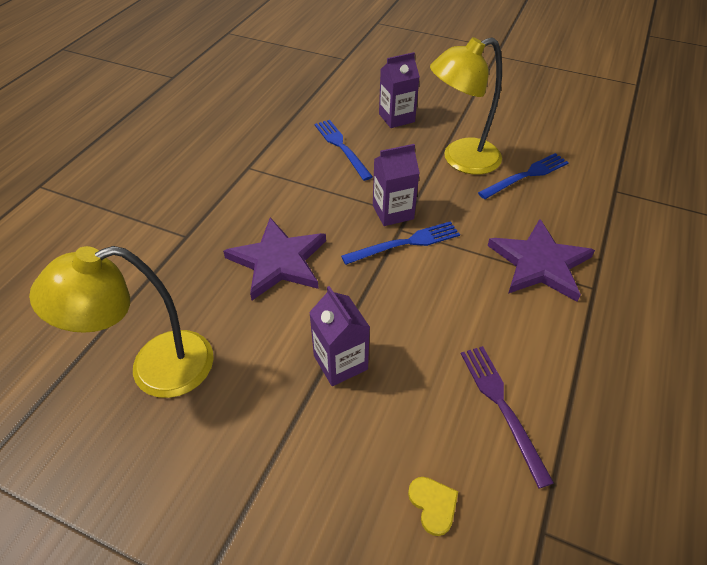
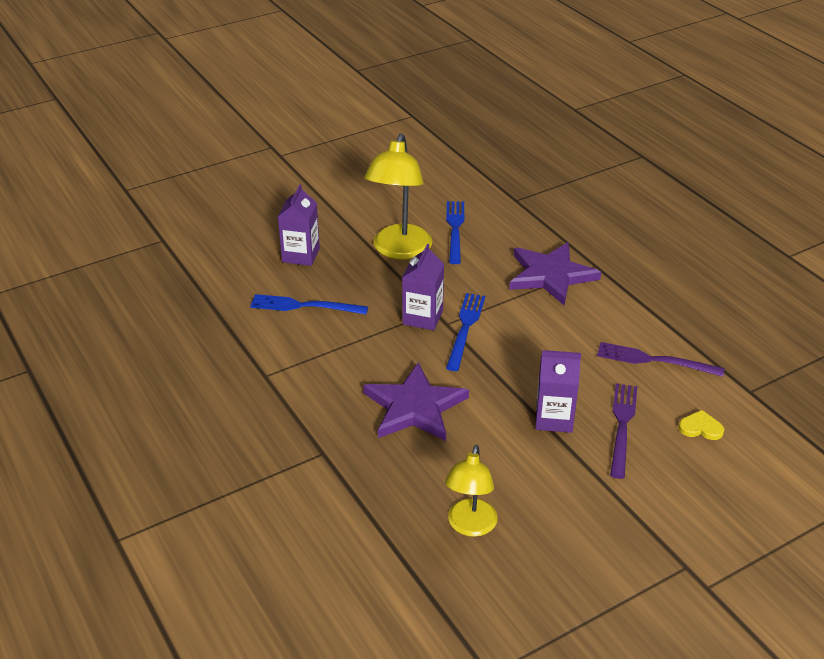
camera: 55 degrees left, 10 degrees down
(155, 369) = (470, 526): yellow lamp -> yellow lamp, size x0.63
(375, 425) = (622, 426): none -> purple fork

